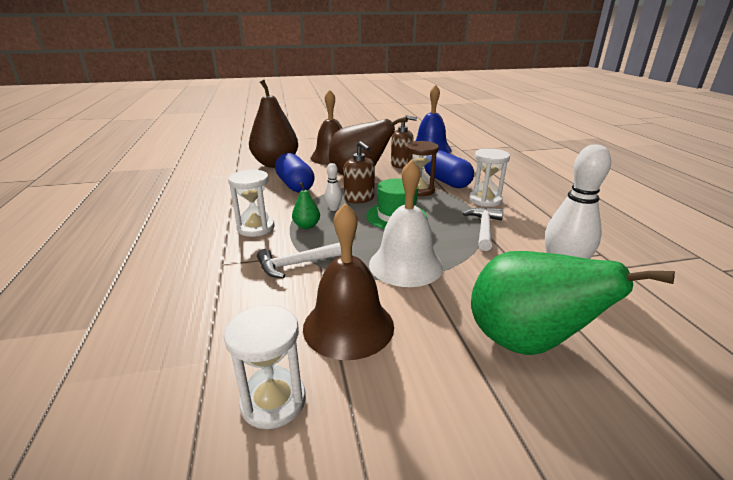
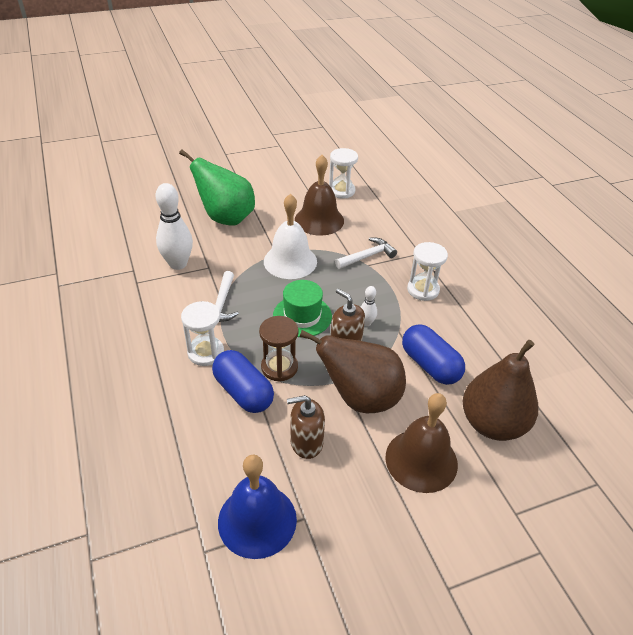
camera: 170 degrees right, 15 degrees up
(306, 226) = (380, 296): green pear -> none

